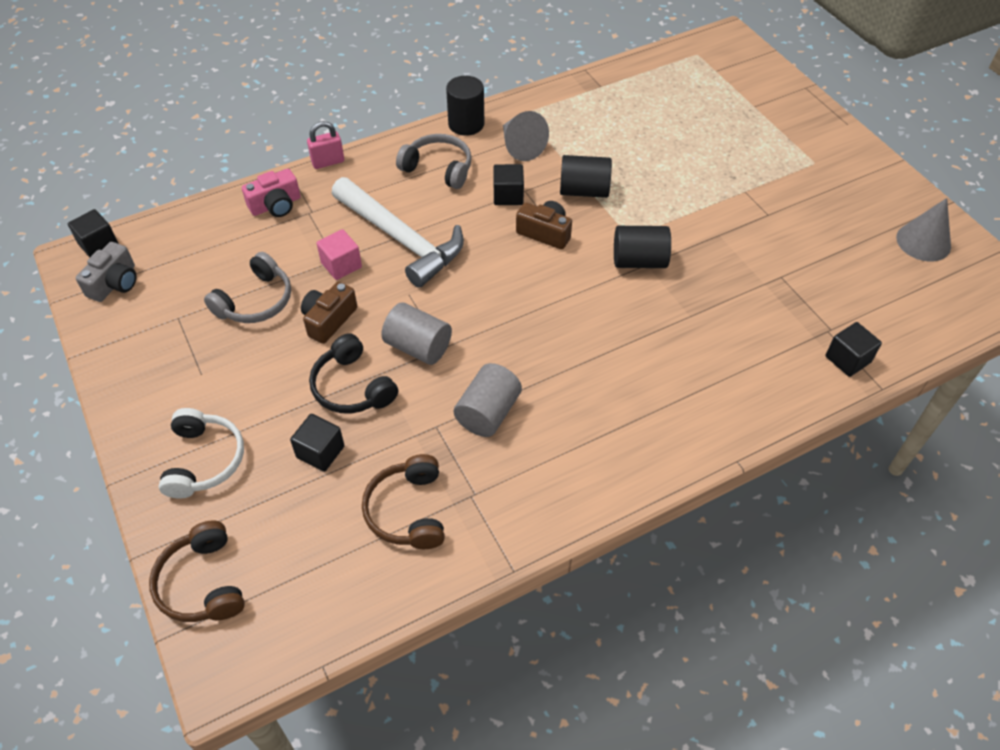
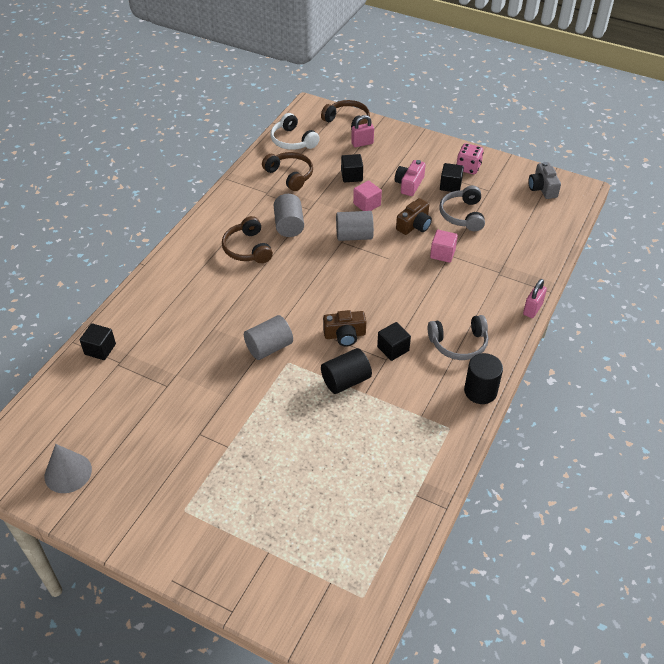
camera: 145 degrees right, 5 degrees down
(98, 245) = (580, 199): black cube -> black cube (450, 185)
(153, 368) = (468, 168): none -> pink dice
(204, 460) = (398, 151): white headphones -> white headphones (293, 141)
(235, 512) = (362, 143): none -> pink padlock
(276, 205) = (523, 266): pink camera -> pink camera (409, 184)
(328, 320) = (414, 225): brown camera -> brown camera turned 45 degrees clockwise
(352, 387) = (367, 204): black headphones -> pink cube
(401, 239) = (427, 285): white hammer -> none
(520, 147) = (422, 393): grey cone -> none
(573, 406) = (247, 248): none -> brown headphones
(639, 261) = (269, 347): black cylinder -> grey cylinder

